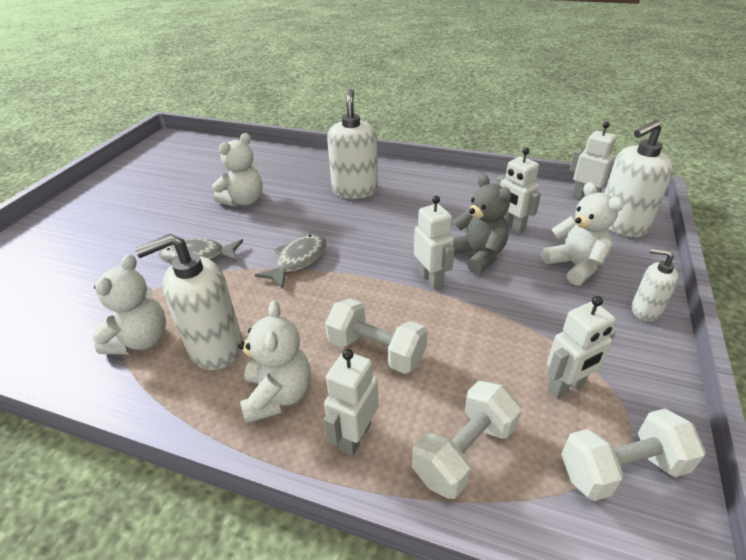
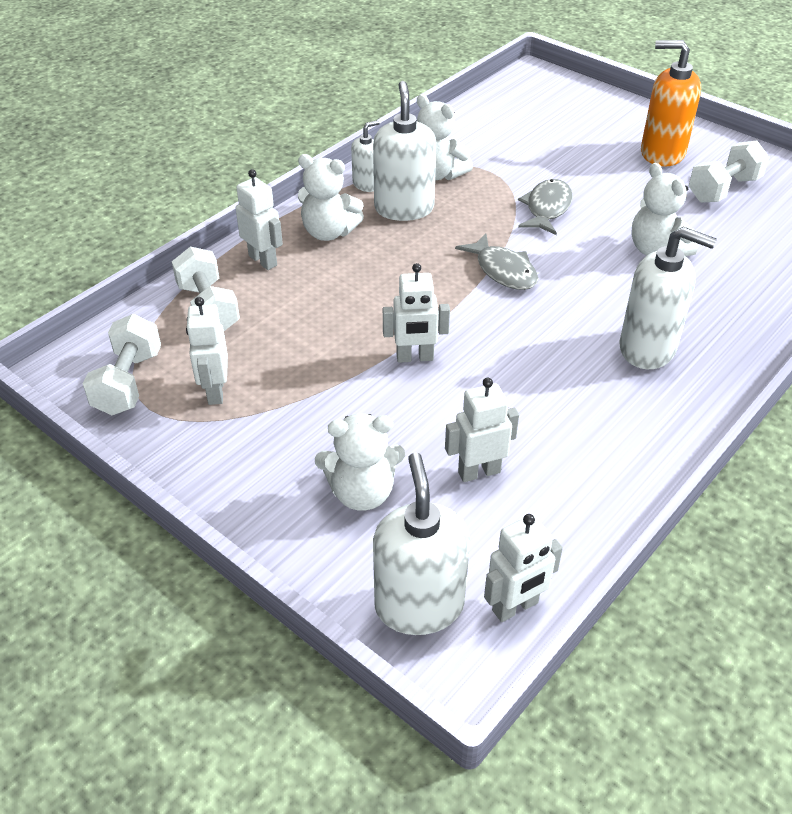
camera: 110 degrees right, 5 degrees up
(101, 216) = (662, 153): none -> orange soap dispenser
(376, 351) = (338, 292): white dumbbell -> white dumbbell (723, 189)
(478, 255) = (434, 412): grey teddy bear -> none
(645, 310) = (253, 511): white soap dispenser -> white soap dispenser (367, 184)

